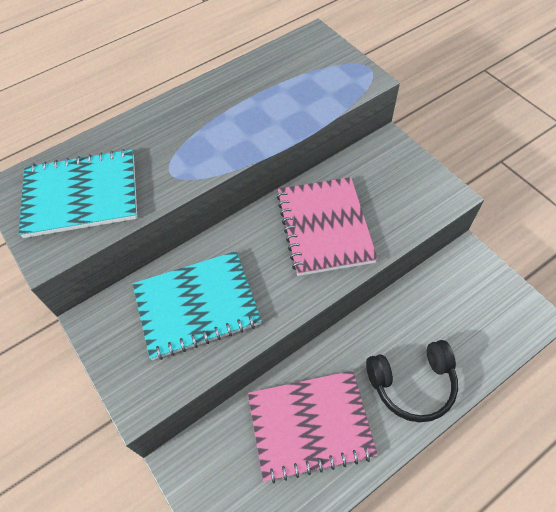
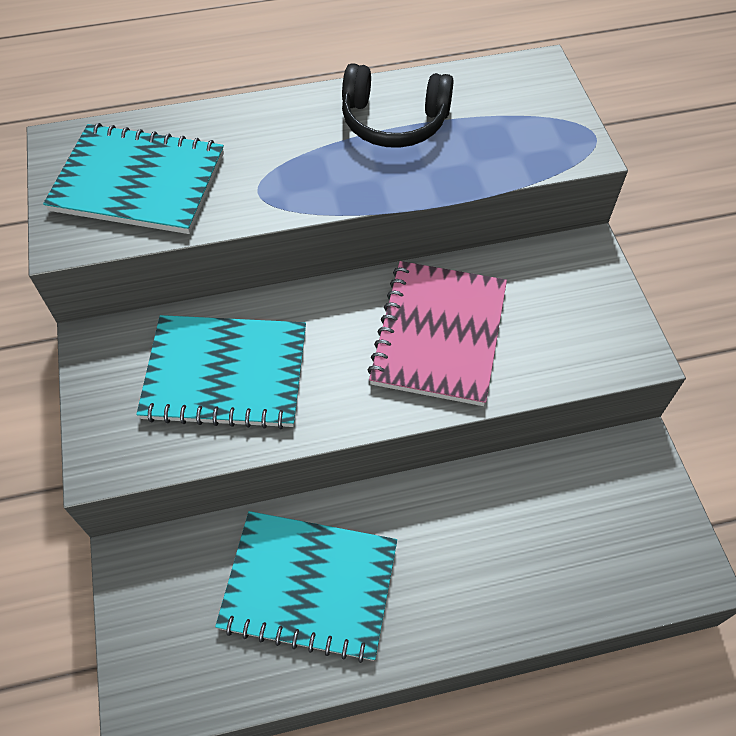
camera: 20 degrees right, 0 degrees up
(310, 425) = (309, 585): pink notebook -> turquoise notebook
(412, 384) = (470, 591): black headphones -> black headphones (394, 121)

